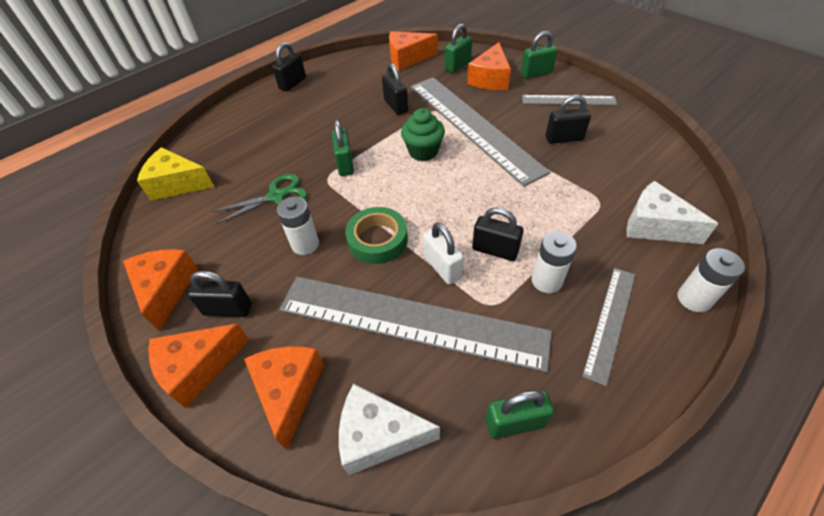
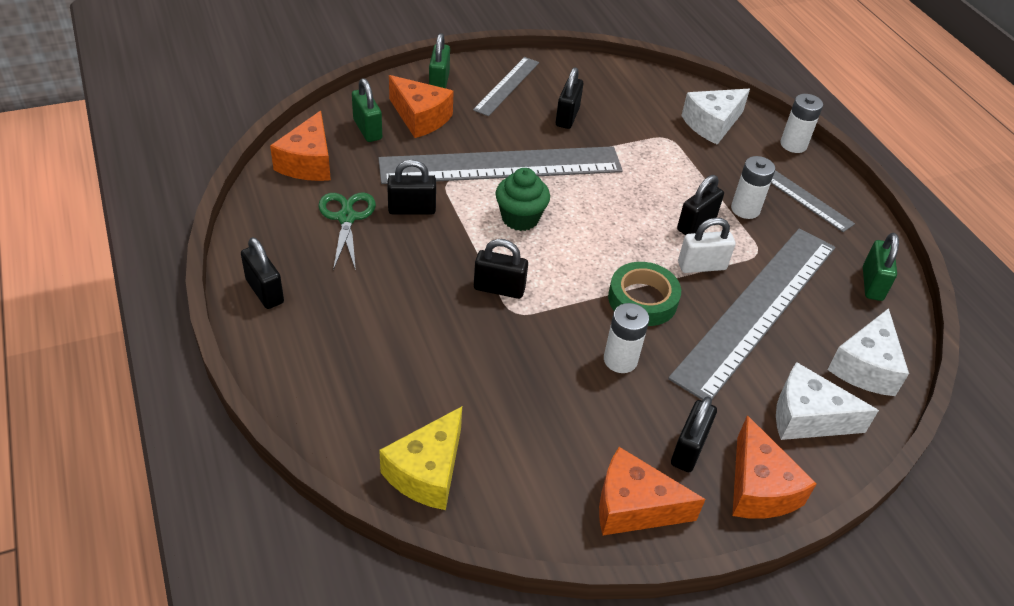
camera: 75 degrees left, 5 degrees down
(276, 196) = (520, 367): green scissors -> green scissors (346, 218)
(289, 391) = (807, 417): orange cheese -> white cheese
(345, 164) = (499, 288): green padlock -> black padlock

